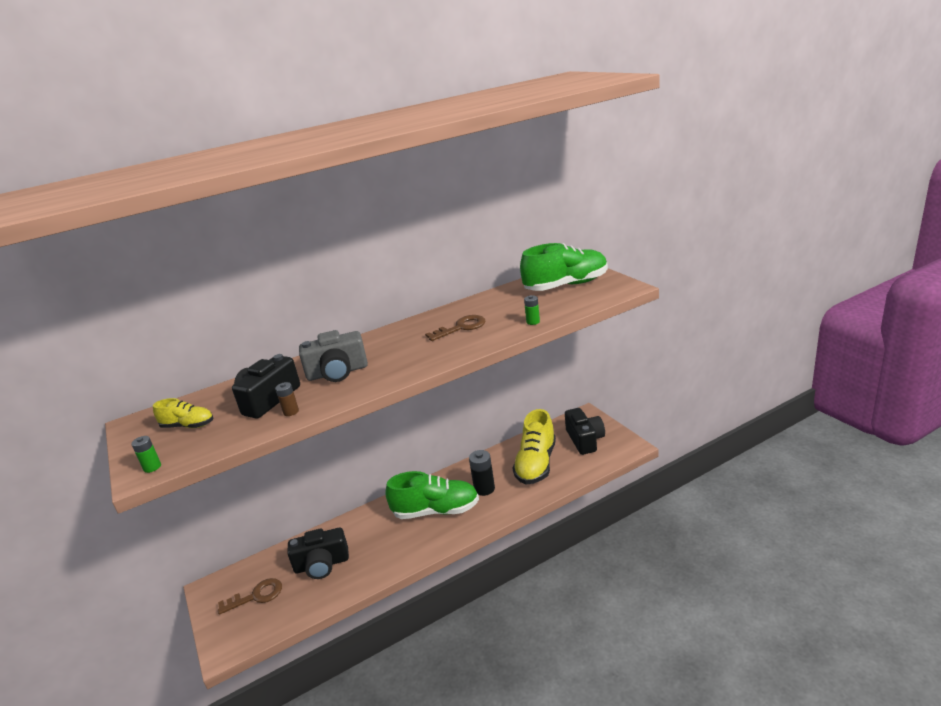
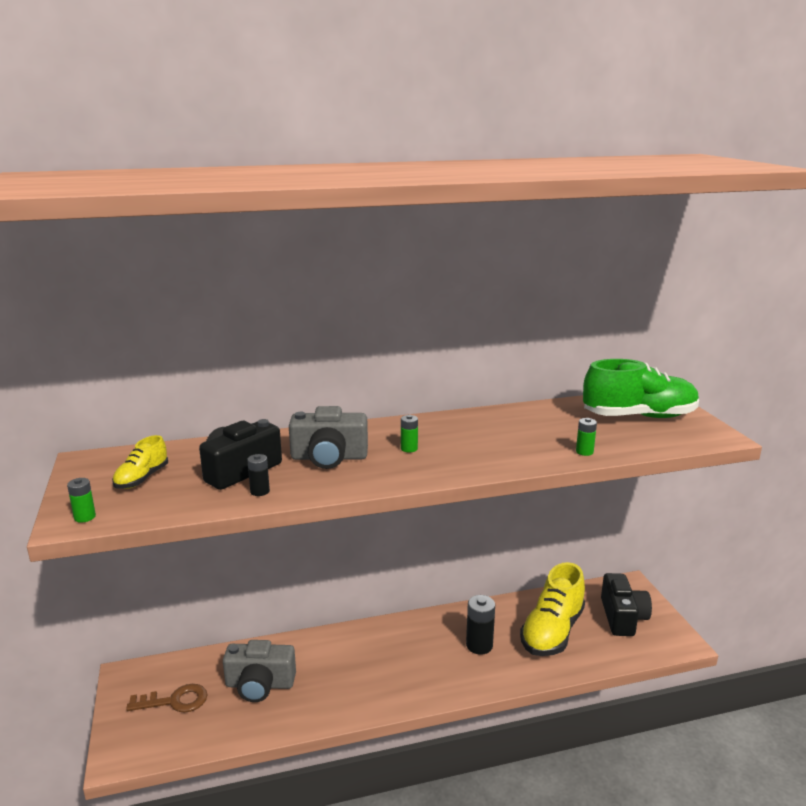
camera: 10 degrees right, 5 degrees down
(188, 426) = (142, 479): yellow shoe -> yellow shoe turned 90 degrees clockwise
(291, 412) = (260, 491): brown battery -> black battery
(322, 564) = (260, 684): black camera -> grey camera
(399, 350) = (409, 448): none -> green battery
(436, 511) = (413, 657): green shoe -> none
(461, 327) = (493, 438): brown key -> none

